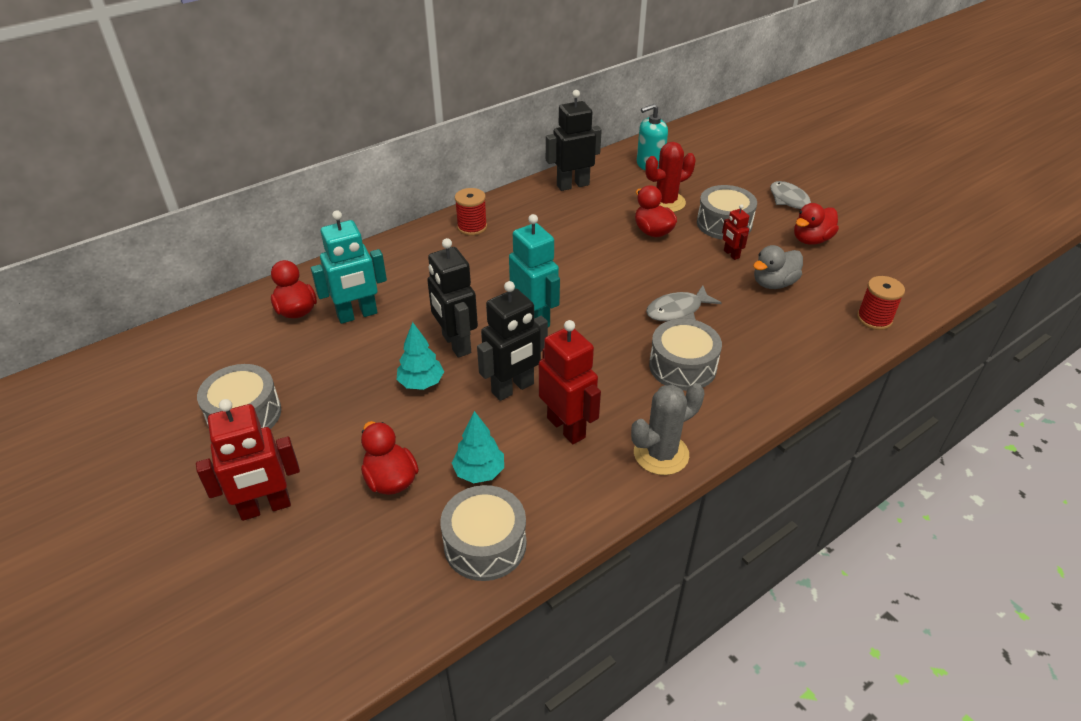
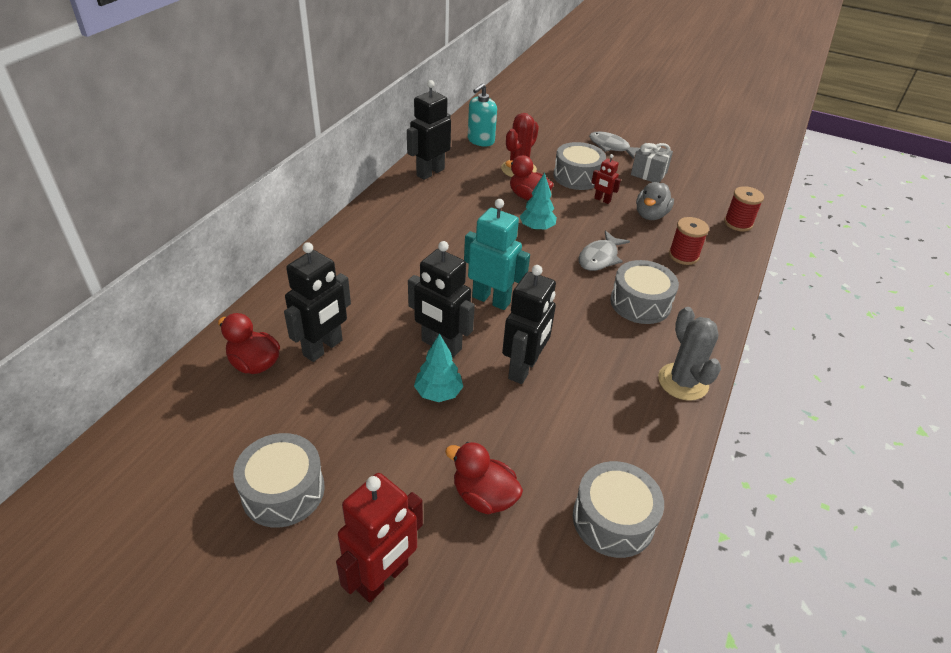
camera: 30 degrees left, 0 degrees up
(357, 315) = (323, 348): turquoise robot -> black robot
(472, 227) = (369, 232): red spool -> red spool (683, 256)
(479, 472) = (556, 456): turquoise tree -> turquoise tree (537, 228)
(566, 427) = (594, 387): red robot -> none
(661, 454) = (683, 382): grey cactus -> grey cactus turned 45 degrees counterclockwise
(811, 240) = (649, 173): red duck -> grey gift

